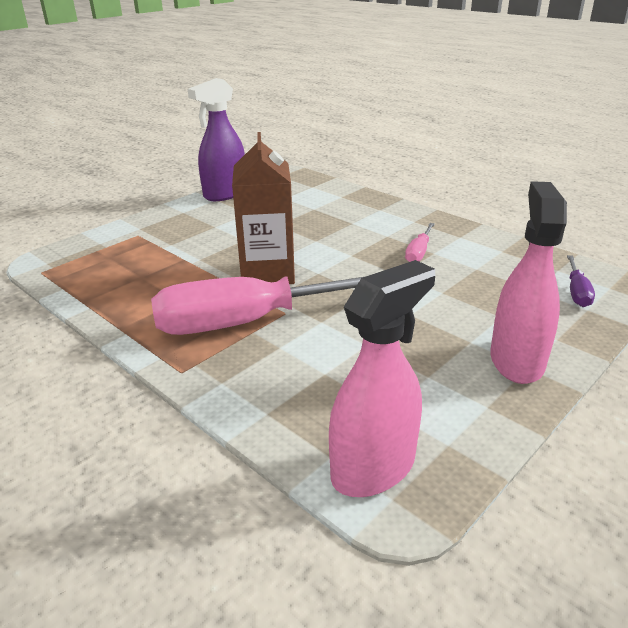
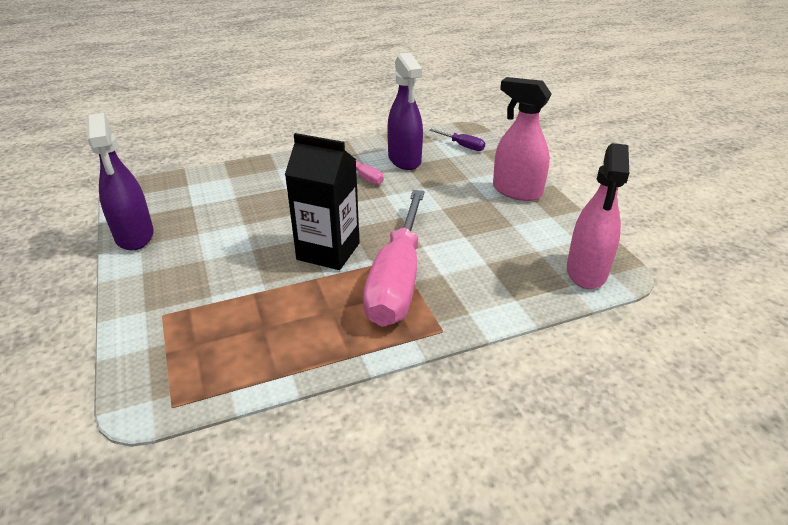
camera: 65 degrees left, 5 degrees up
(267, 273) = (328, 251): brown carton -> black carton
(373, 468) = (586, 272): pink spray bottle -> pink spray bottle turned 150 degrees counterclockwise
(485, 264) = (404, 160): none -> purple spray bottle

